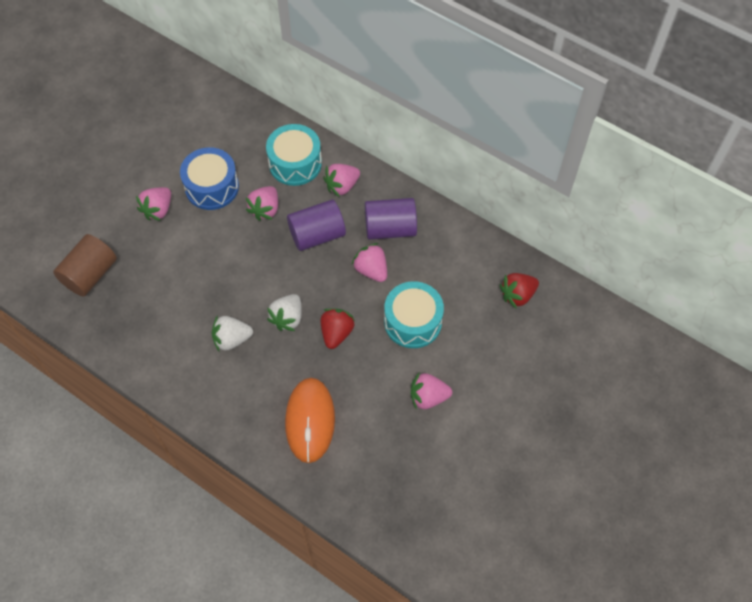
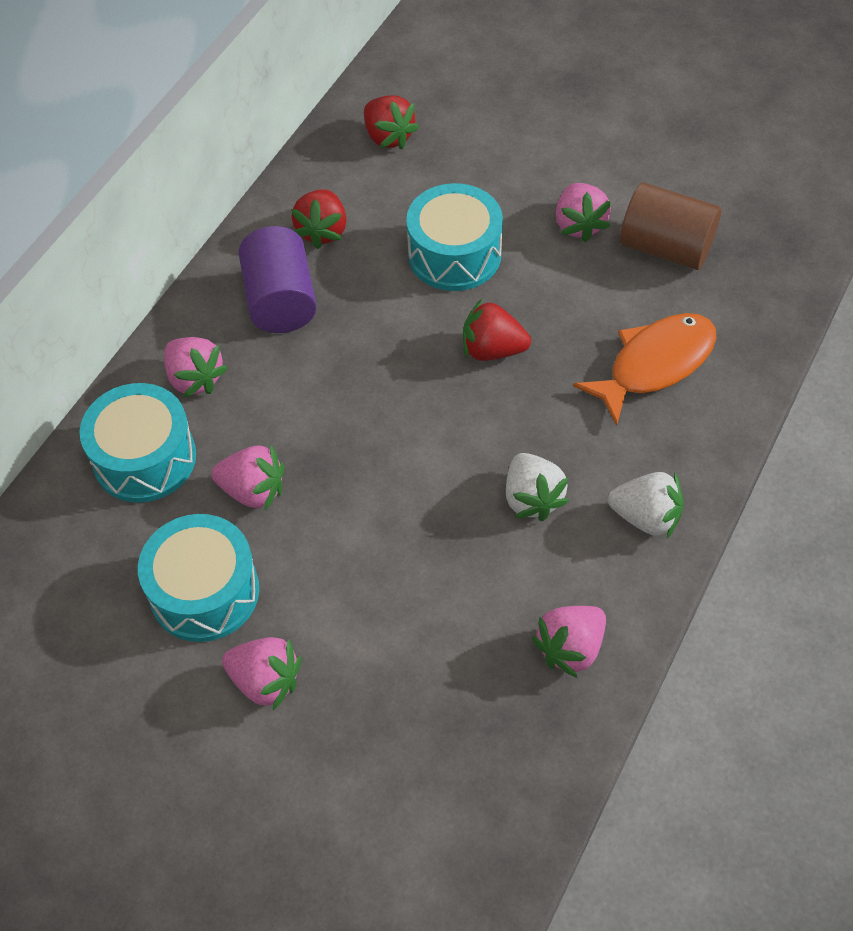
camera: 95 degrees left, 5 degrees down
(90, 274) = (433, 779): brown cylinder -> brown cylinder (666, 248)
(212, 187) = (204, 591): blue drum -> turquoise drum
(287, 318) = (476, 421): white strawberry -> white strawberry (646, 517)
(310, 420) = (654, 365): orange mouse -> orange fish
(317, 235) = (302, 402): purple cylinder -> none
(371, 270) = (365, 317): pink strawberry -> pink strawberry (570, 648)
(440, 253) = (322, 231): none -> red strawberry

